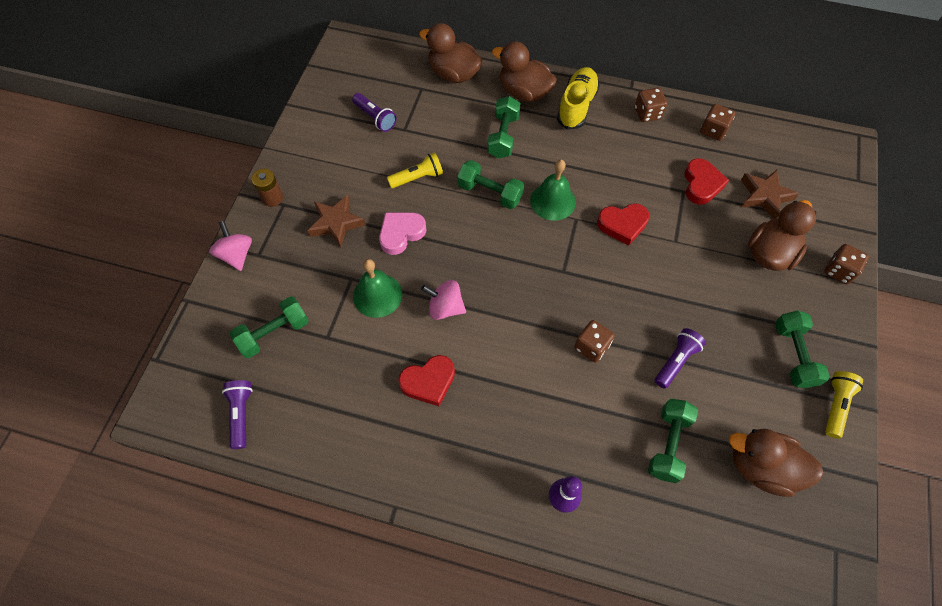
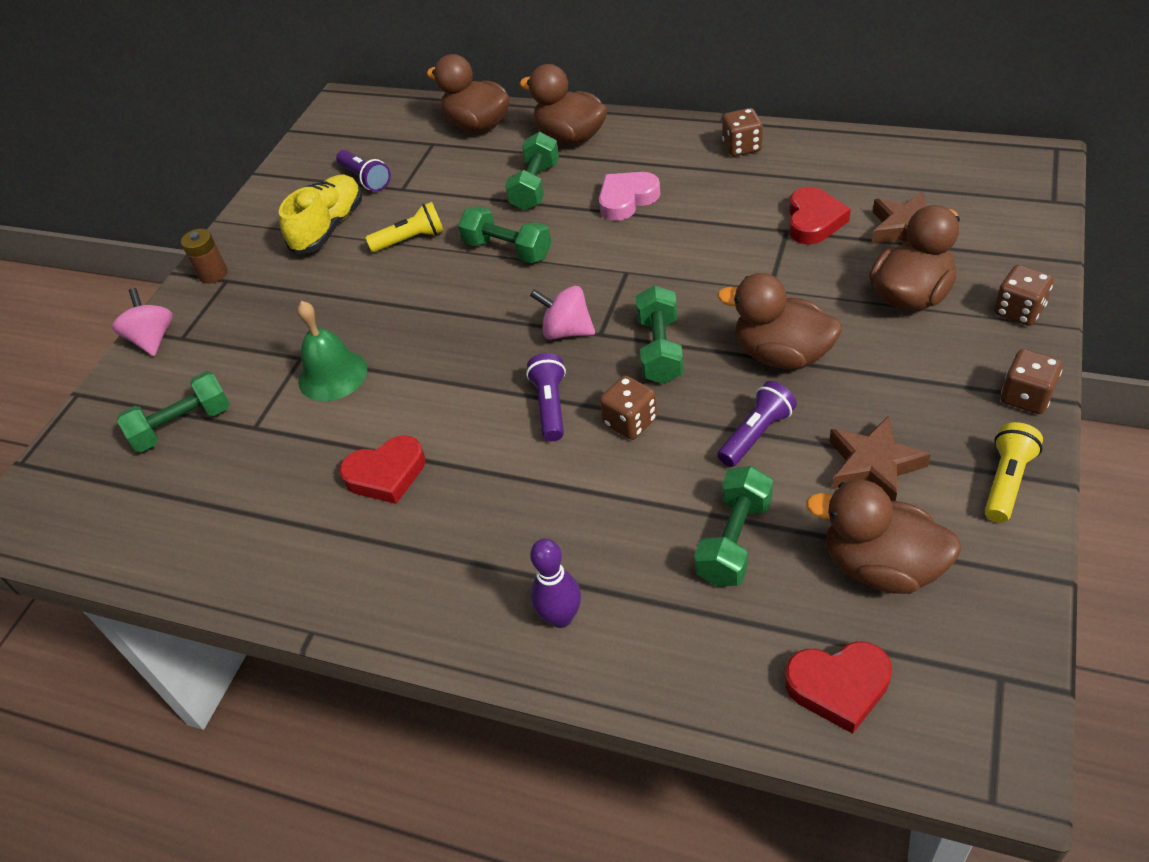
camera: 10 degrees right, 15 degrees down
(241, 414) = (118, 523): purple flashlight -> purple flashlight (550, 406)
(336, 223) = (292, 297): brown star -> brown star (873, 465)
(401, 234) = (377, 303): pink heart -> pink heart (627, 199)
(445, 307) = (424, 385): pink spinning top -> pink spinning top (566, 331)
(553, 201) = (595, 254): green bell -> none
(576, 106) = (642, 146): yellow shoe -> yellow shoe (329, 227)
(622, 225) = (692, 275): red heart -> red heart (838, 687)
(688, 297) = (782, 355): none -> brown duck
(713, 130) = (835, 159): brown dice -> brown dice (1026, 397)
(793, 355) = (942, 419): green dumbbell -> green dumbbell (660, 350)

